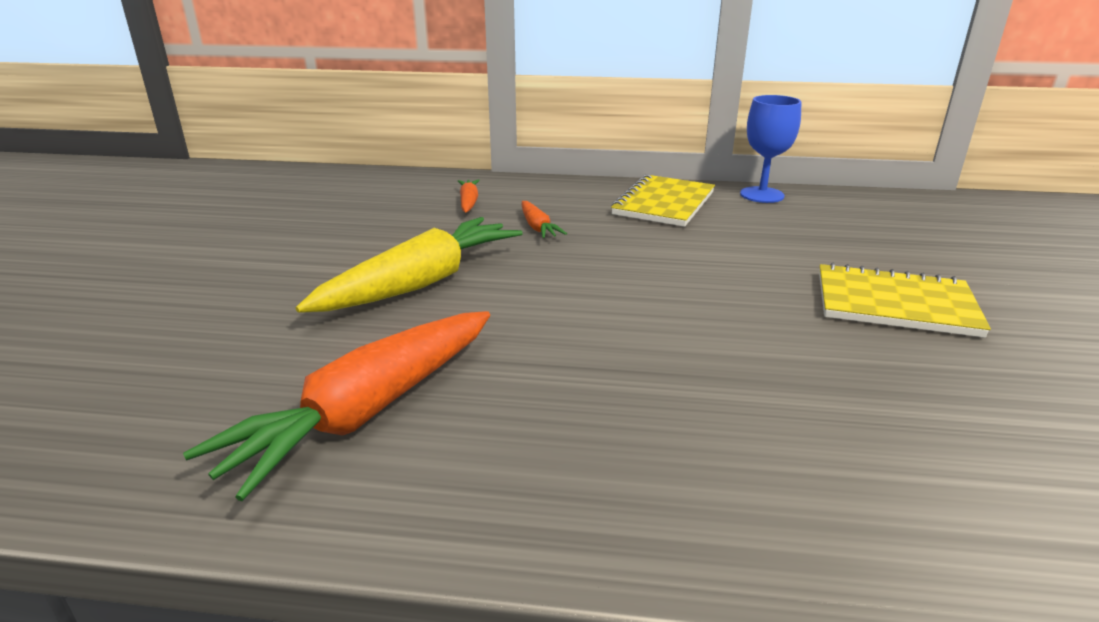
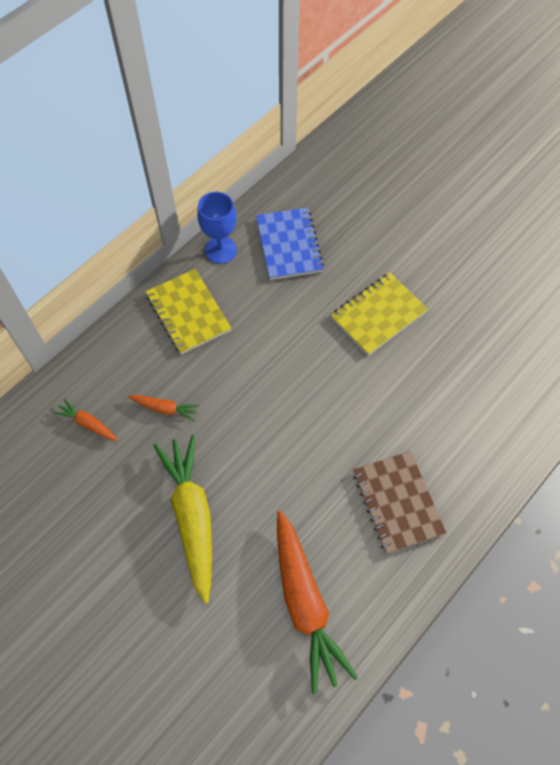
camera: 55 degrees left, 35 degrees up
(643, 439) = (397, 502): none -> brown notebook
(847, 222) = (289, 245): none -> blue notebook

